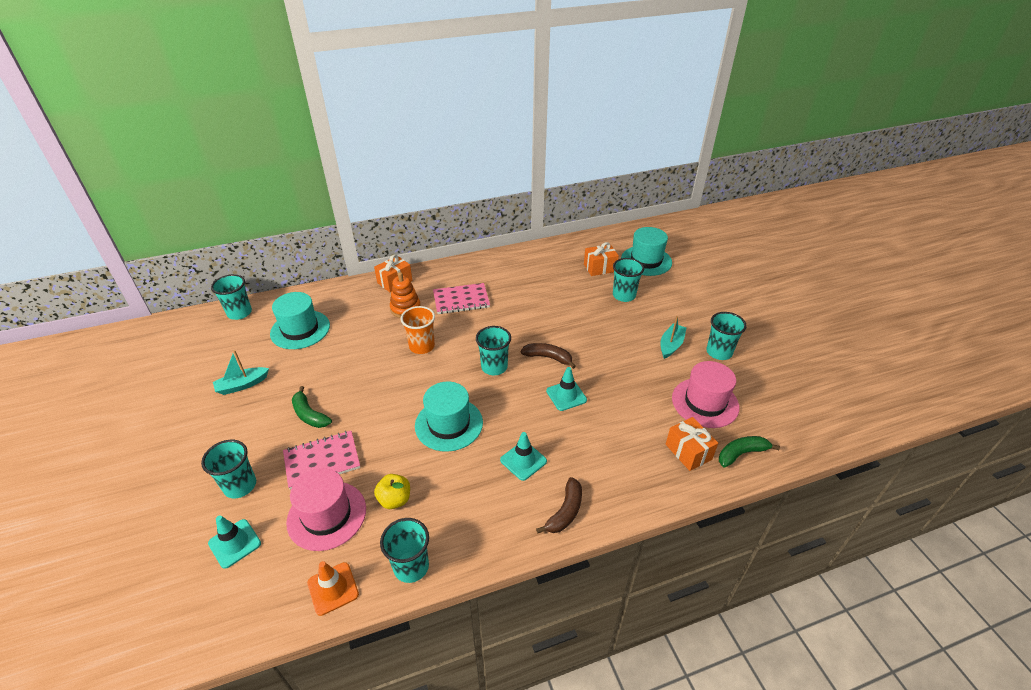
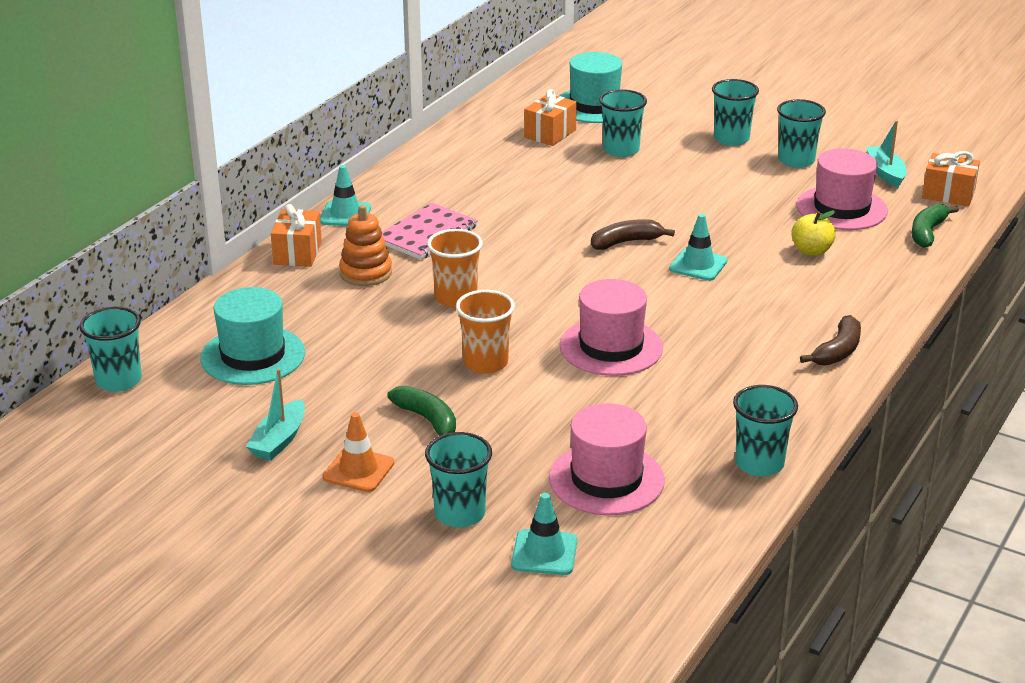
camera: 40 degrees left, 10 degrees down
(309, 414) = (427, 420): green banana -> green banana turned 135 degrees counterclockwise
(322, 460) = (519, 446): pink notebook -> none
(333, 588) = (710, 520): orange traffic cone -> orange traffic cone (358, 470)
(380, 395) = (485, 363): none -> orange cup
(395, 500) = (658, 430): yellow apple -> yellow apple (811, 251)
(449, 424) = (611, 347): turquoise hat -> pink hat
(494, 367) = (578, 277): turquoise cup -> turquoise cup (731, 139)
(523, 460) = (738, 336): turquoise traffic cone -> turquoise traffic cone (345, 214)
(565, 512) = (837, 351): brown banana -> brown banana turned 45 degrees clockwise
(671, 345) = (740, 175): turquoise boat -> turquoise boat (885, 173)
(688, 452) = (880, 253): orange gift -> orange gift (948, 194)

